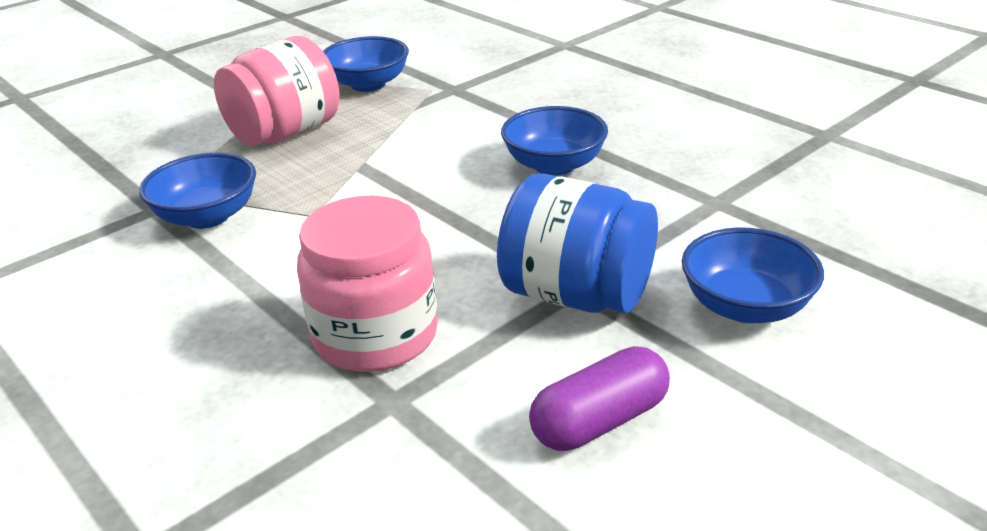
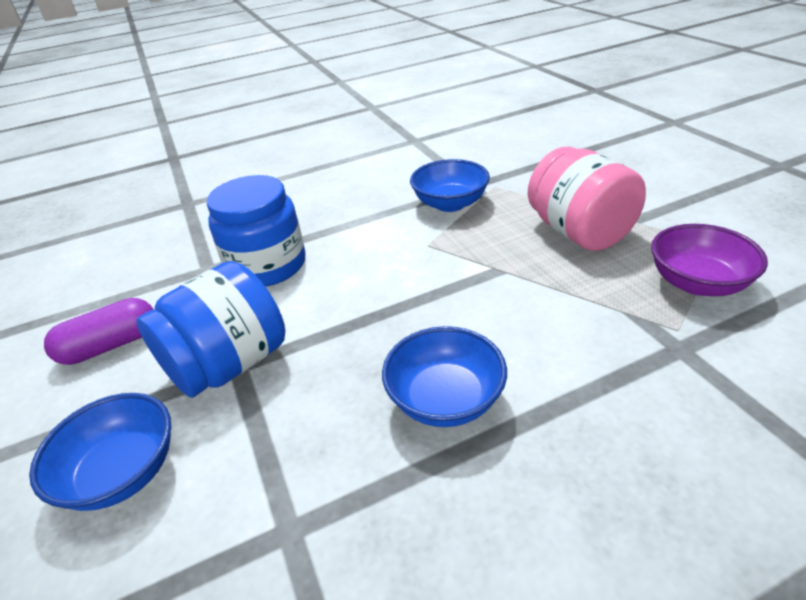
camera: 110 degrees right, 5 degrees up
(368, 84) = (697, 283): blue bowl -> purple bowl
(375, 335) = (267, 265): pink jar -> blue jar
(599, 421) = (111, 345): purple capsule -> purple capsule turned 75 degrees clockwise

